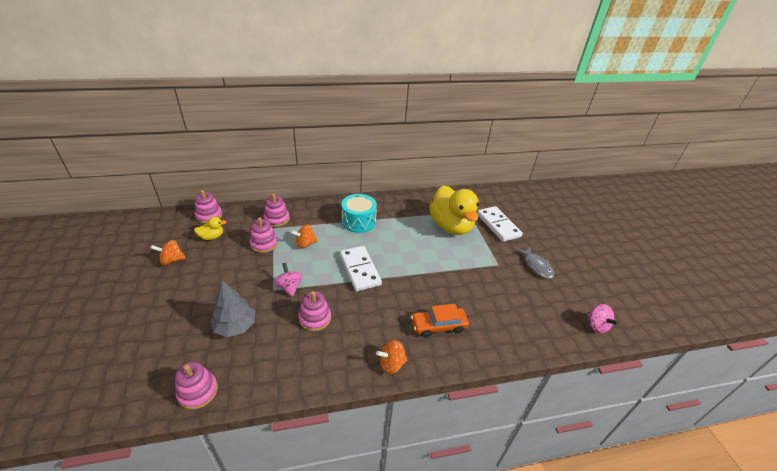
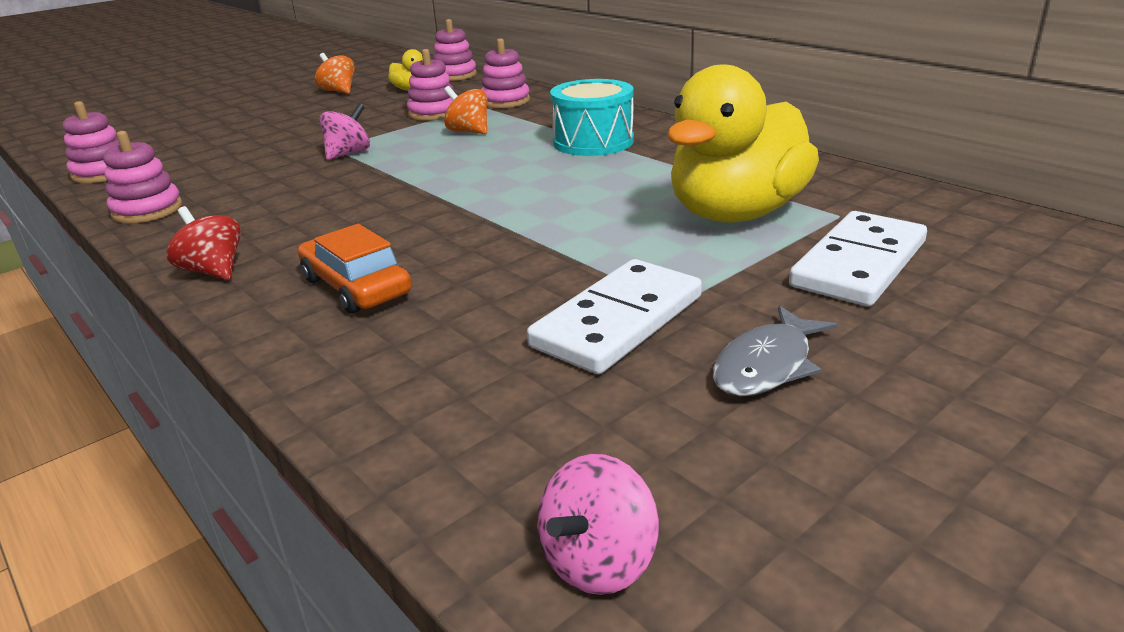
camera: 65 degrees right, 10 degrees down
(235, 326) = (236, 153): grey tree -> none
(315, 318) = (290, 187): pink stacking toy -> pink stacking toy (147, 210)
(359, 270) = (451, 180): white domino -> white domino (617, 321)
(391, 364) = (213, 271): orange spinning top -> red spinning top

